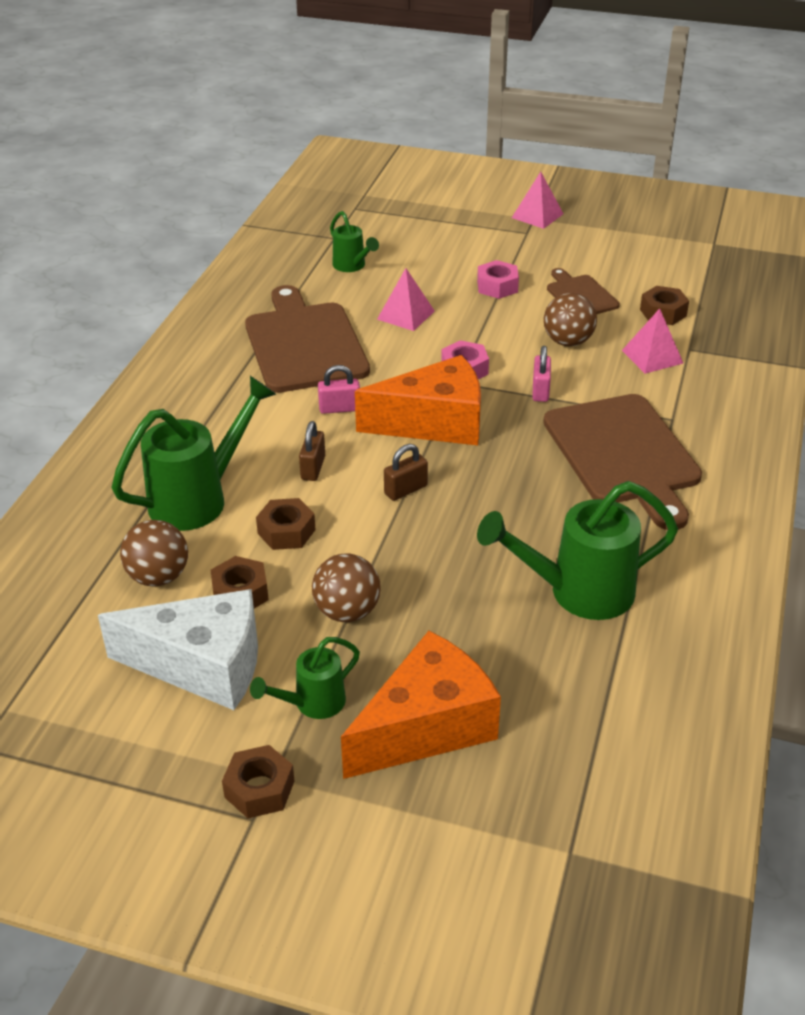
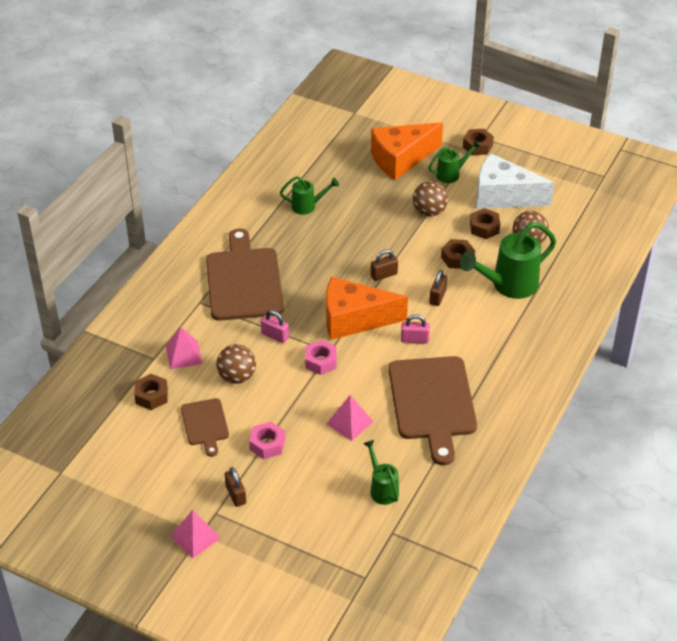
camera: 170 degrees left, 5 degrees up
(512, 246) = (236, 495): none -> brown padlock
(540, 391) = (275, 336): pink padlock -> pink padlock turned 75 degrees counterclockwise
(578, 592) = (307, 206): green watering can -> green watering can, size x0.55

